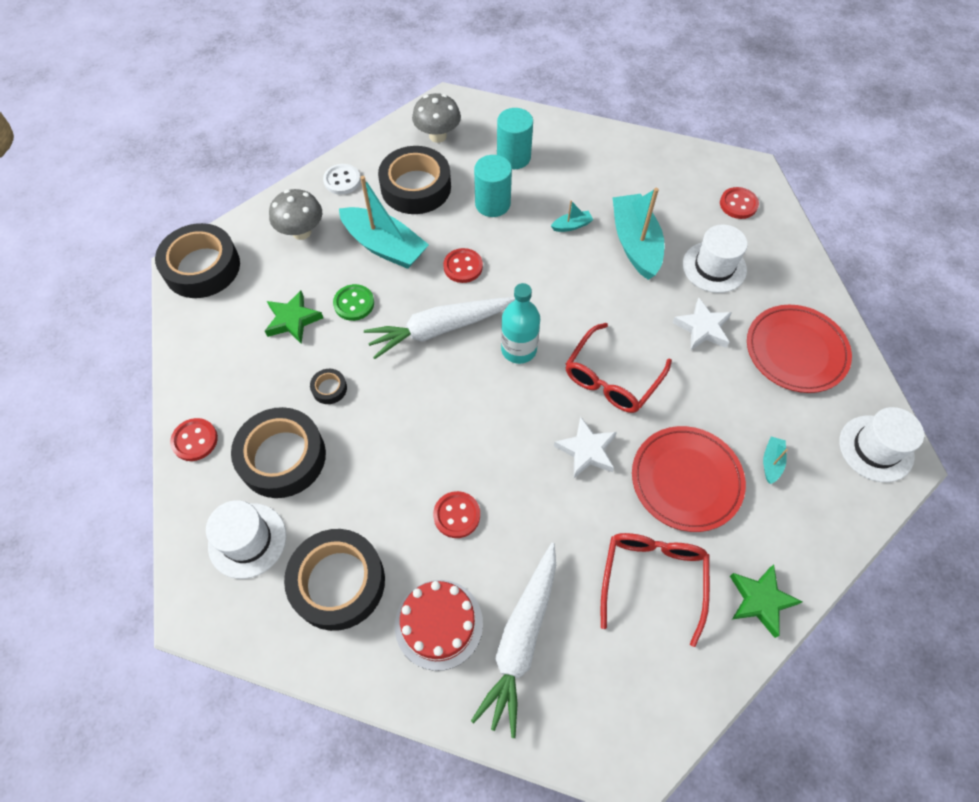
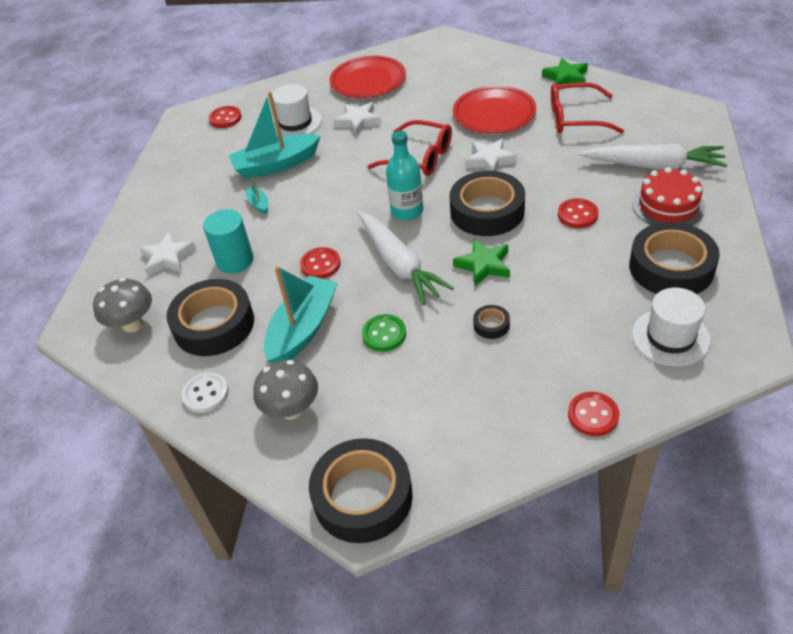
camera: 95 degrees left, 15 degrees down
(282, 457) = (578, 338): black tape -> black tape (487, 211)
(293, 320) = (418, 379): green star -> green star (483, 265)
(513, 157) = (168, 258): turquoise cylinder -> white star
(771, 462) = (464, 82): turquoise boat -> none
(876, 448) = (437, 47): white hat -> none

